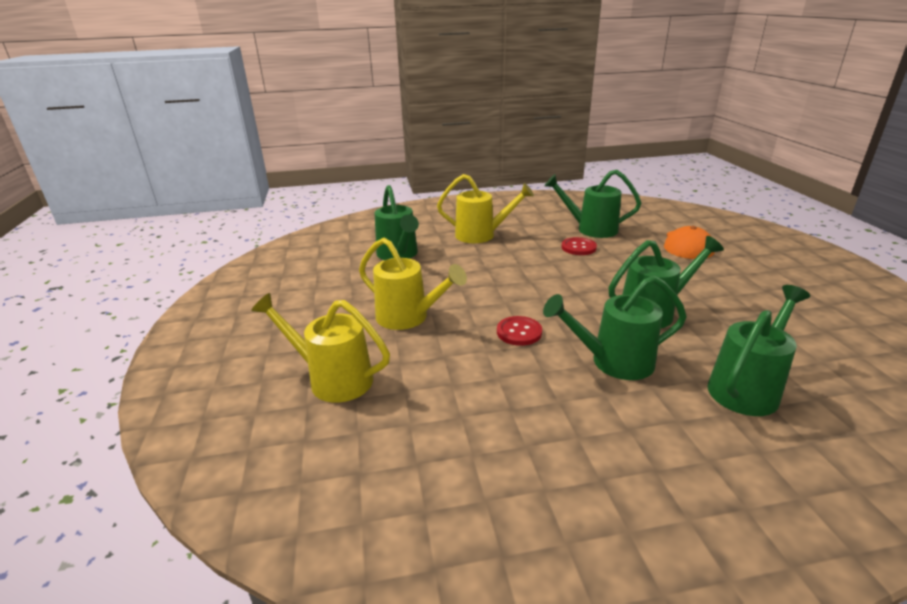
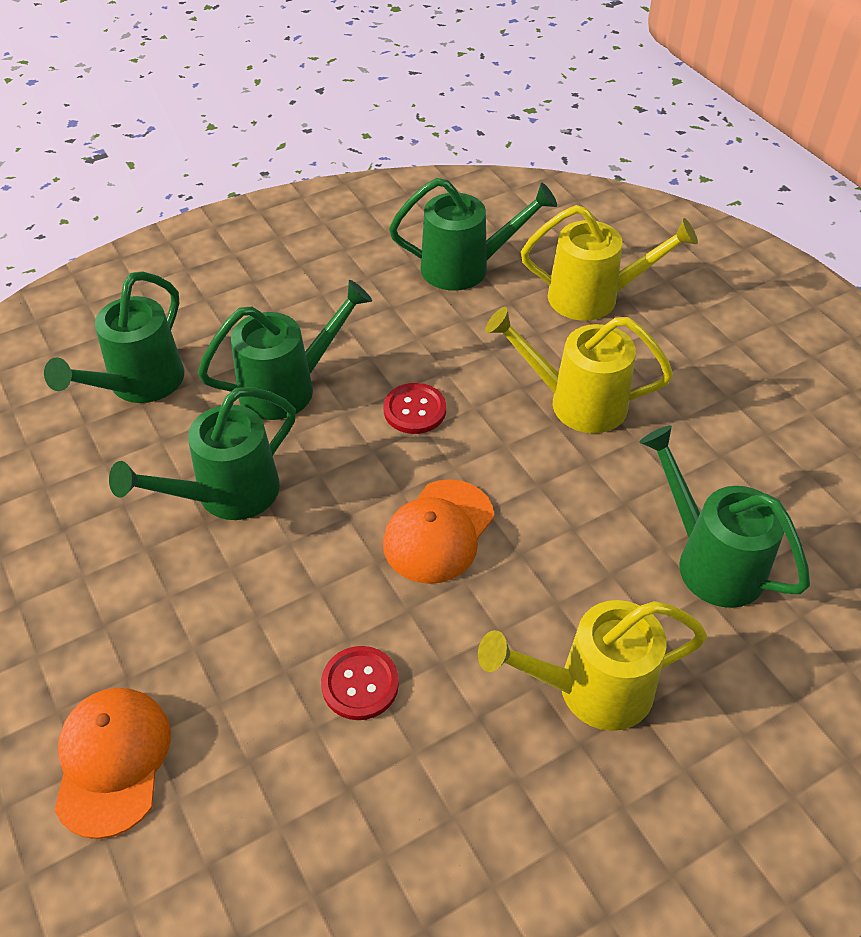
camera: 160 degrees right, 20 degrees up
(526, 281) = (438, 531): none -> orange cap
(591, 229) = (339, 795): green watering can -> green watering can (465, 268)

